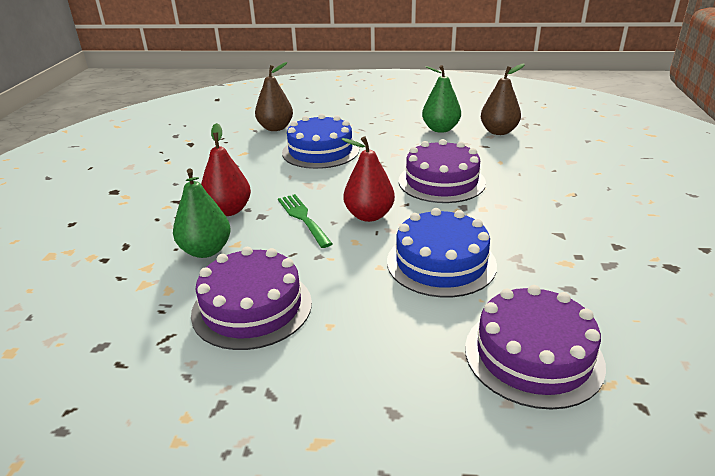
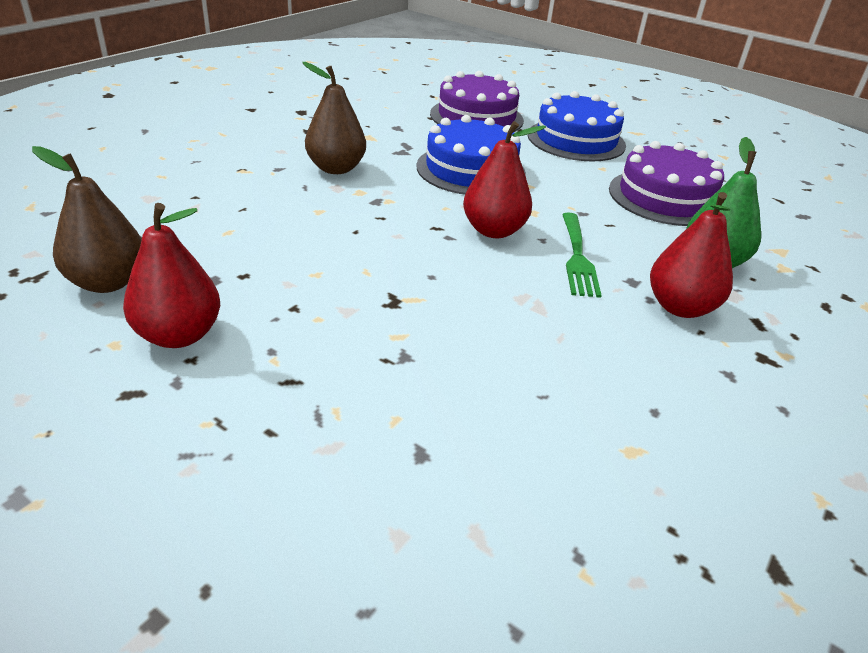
camera: 155 degrees left, 5 degrees up
(275, 128) = (516, 536): brown pear -> brown pear (336, 168)
(320, 151) = (466, 378): blue cake -> blue cake (576, 140)
(440, 129) = (179, 335): green pear -> red pear
(441, 181) = (351, 236): purple cake -> none

